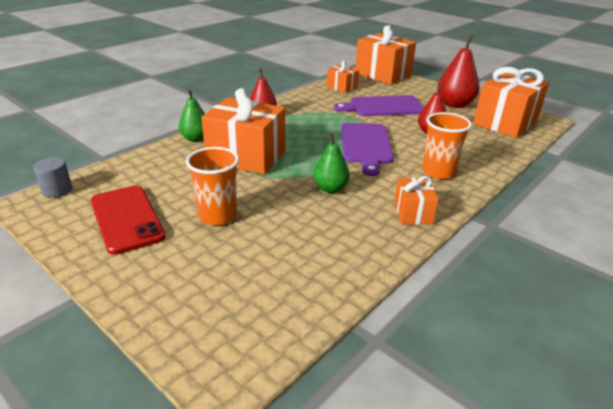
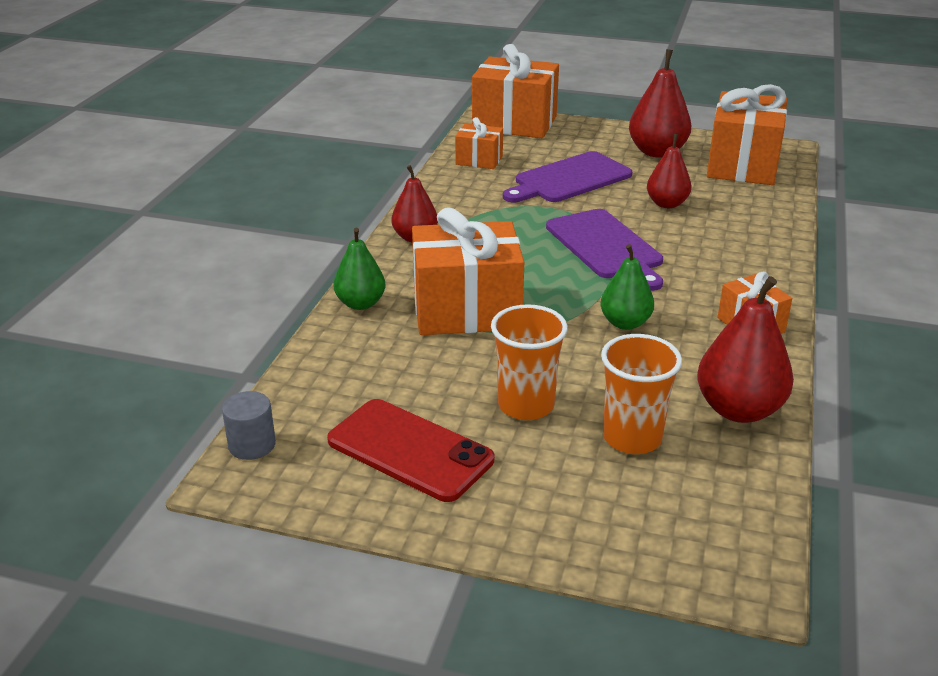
camera: 25 degrees left, 0 degrees up
(347, 262) = (738, 409): none -> red pear
(438, 172) = (729, 261): orange cup -> orange cup (632, 438)

